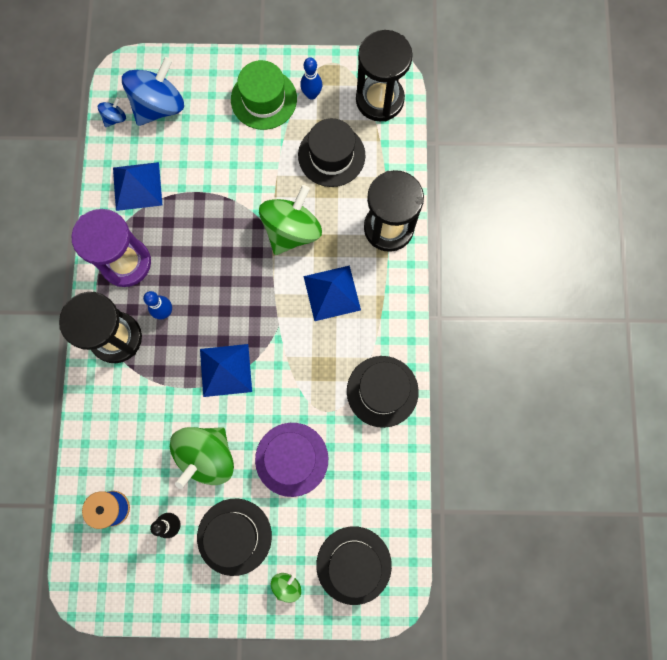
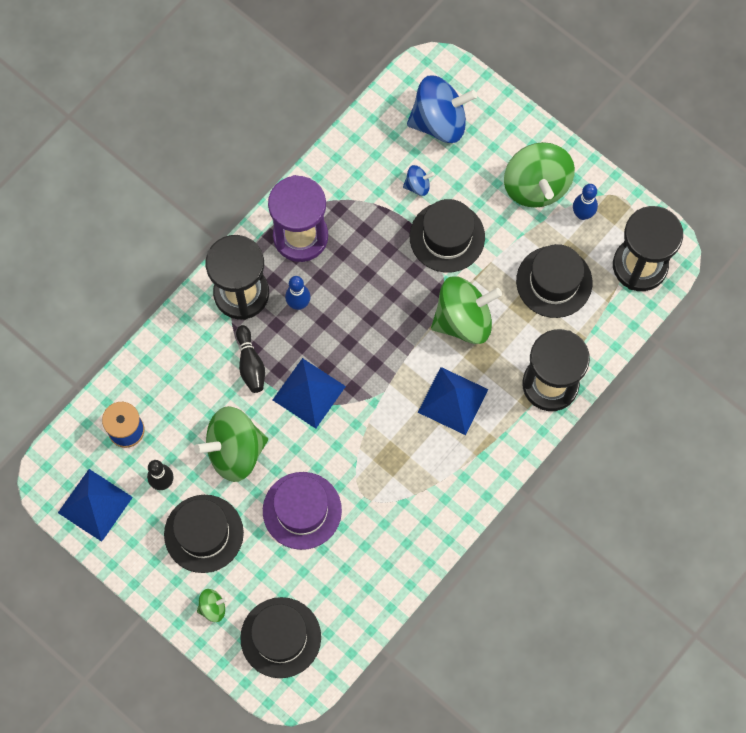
camera: 40 degrees right, 5 degrees down
(115, 118) = (393, 103): blue spinning top -> blue spinning top (417, 185)
(137, 186) = (363, 178): blue pyramid -> blue pyramid (95, 505)
(165, 383) = (250, 364): none -> black bowling pin
(264, 99) = (536, 185): green hat -> green spinning top
(382, 391) = (425, 517): black hat -> black hat (447, 237)

